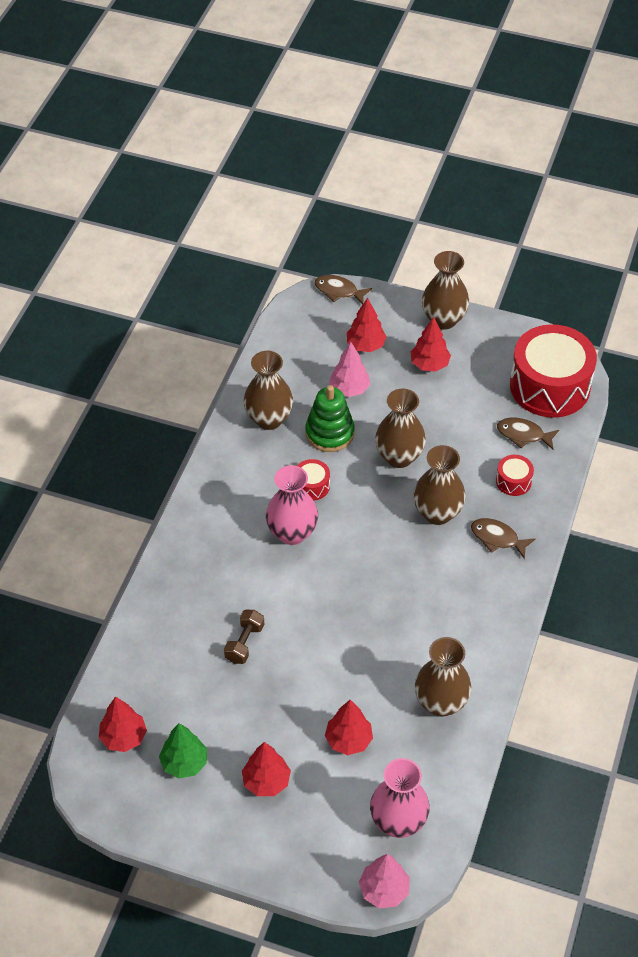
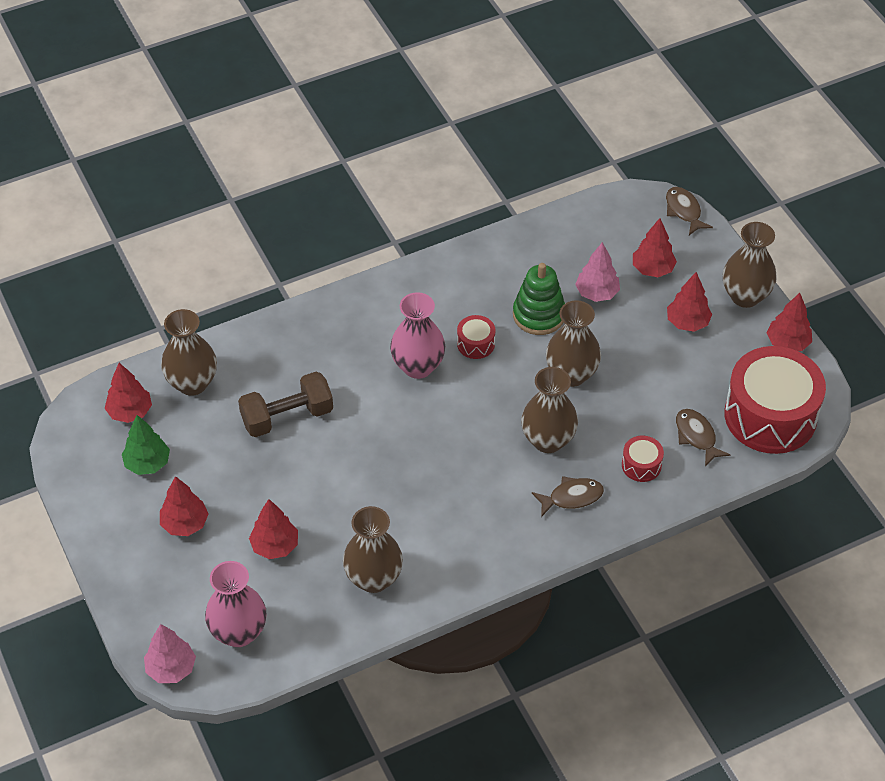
camera: 45 degrees right, 0 degrees up
(244, 643) = (287, 417): brown dumbbell -> brown dumbbell, size x1.62
(269, 419) = (505, 269): brown vase -> brown vase (192, 383)
(497, 538) = (572, 497): brown fish -> brown fish turned 90 degrees clockwise
(504, 331) = (787, 343): none -> red tree

